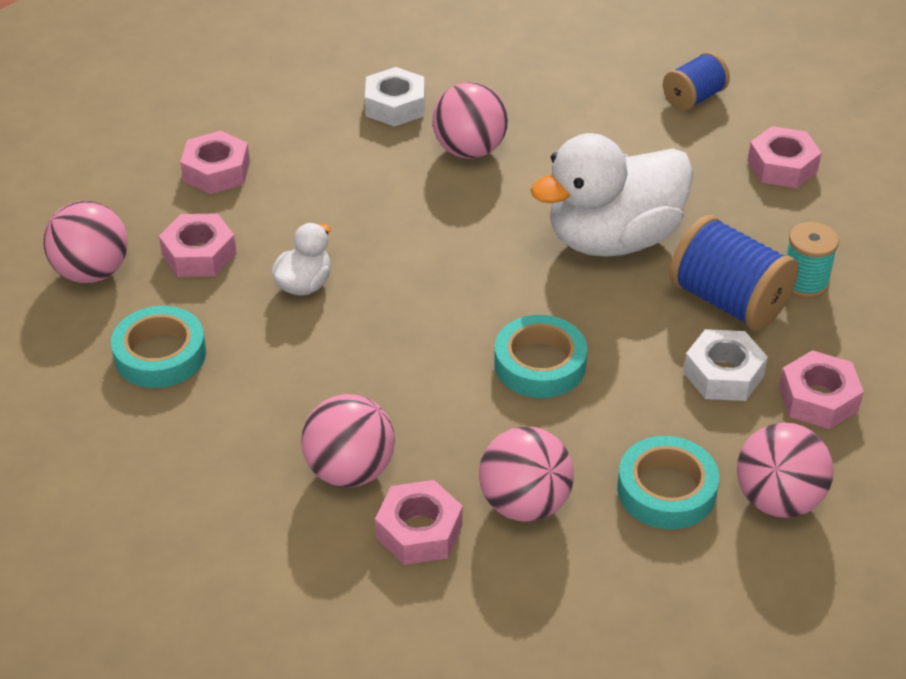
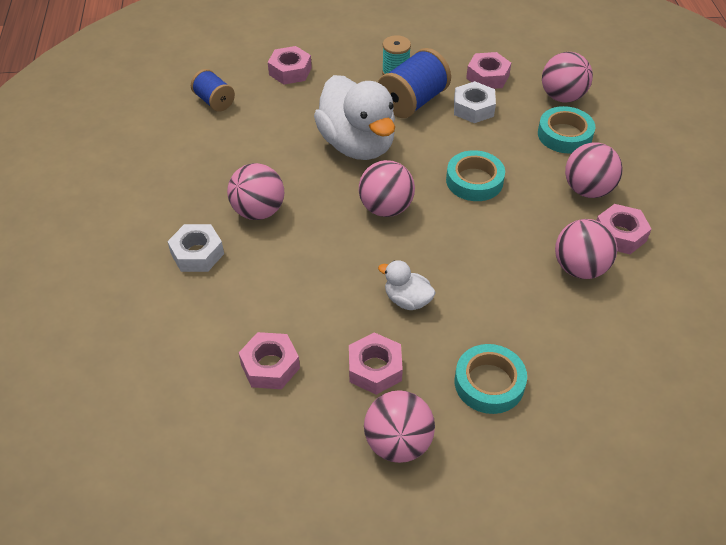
camera: 90 degrees left, 5 degrees up
(477, 267) = (386, 208): none -> pink ball

